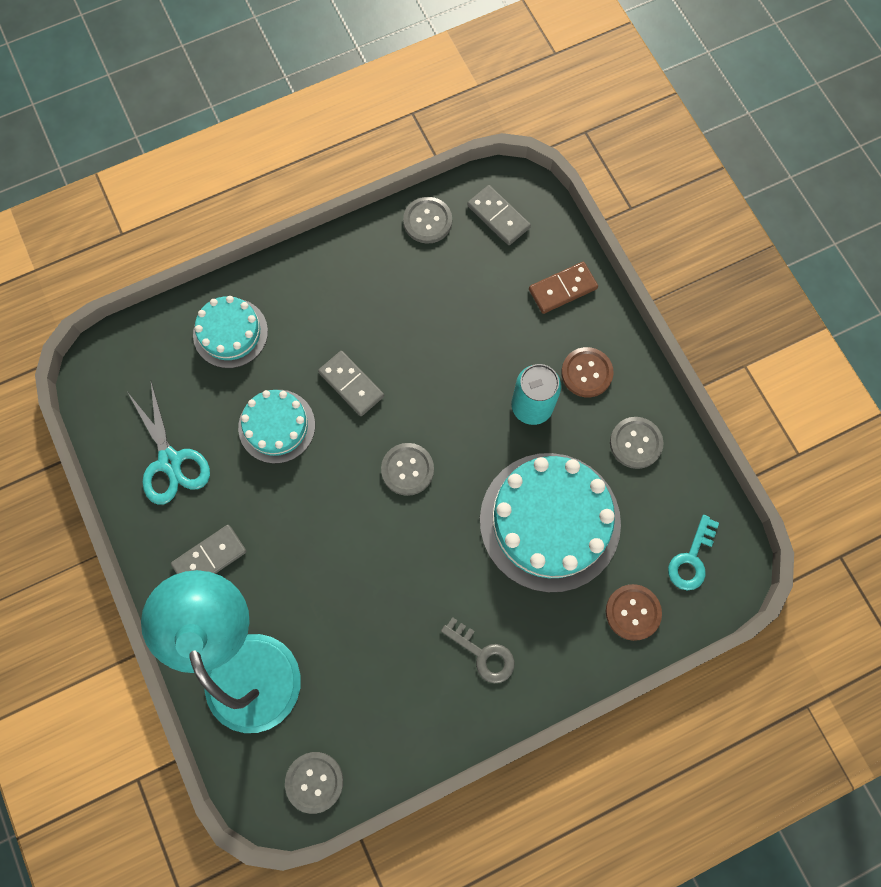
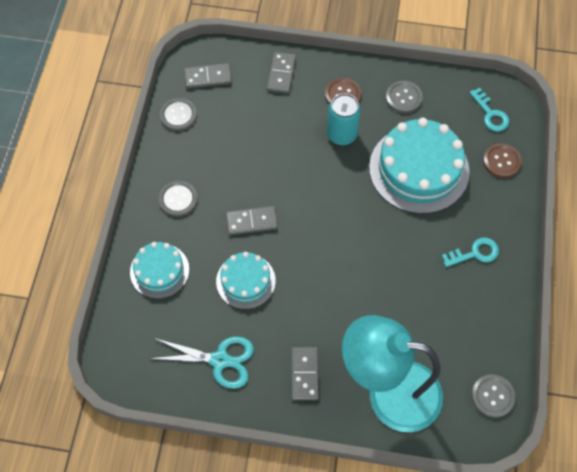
camera: 55 degrees left, 10 degrees down
(407, 469) = (331, 224): grey button -> grey button (178, 199)
(483, 654) = (474, 253): grey key -> turquoise key
(562, 289) = (281, 74): brown domino -> grey domino

